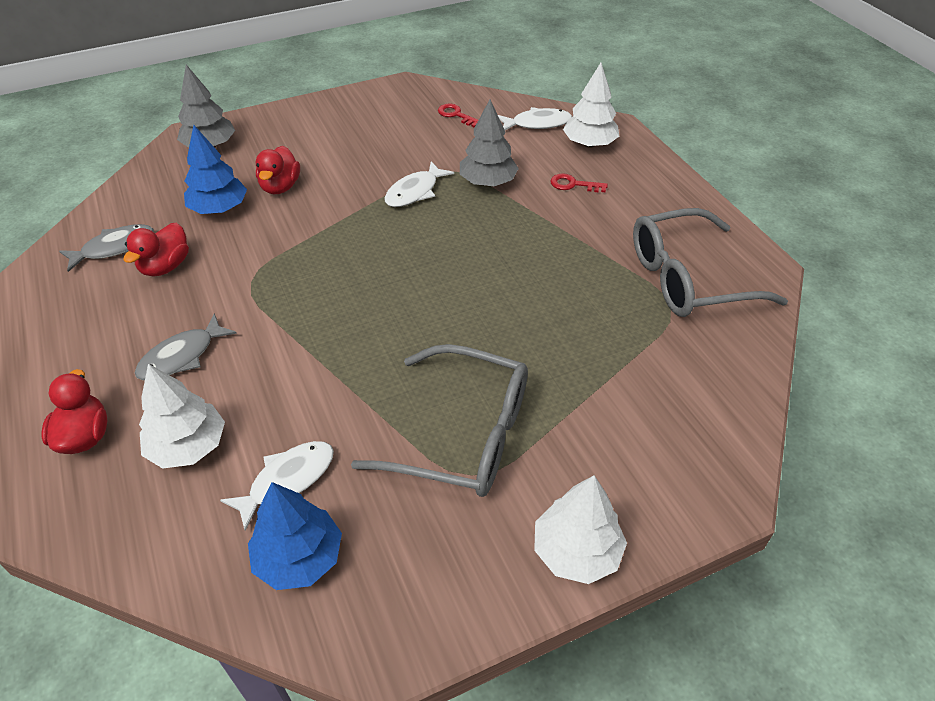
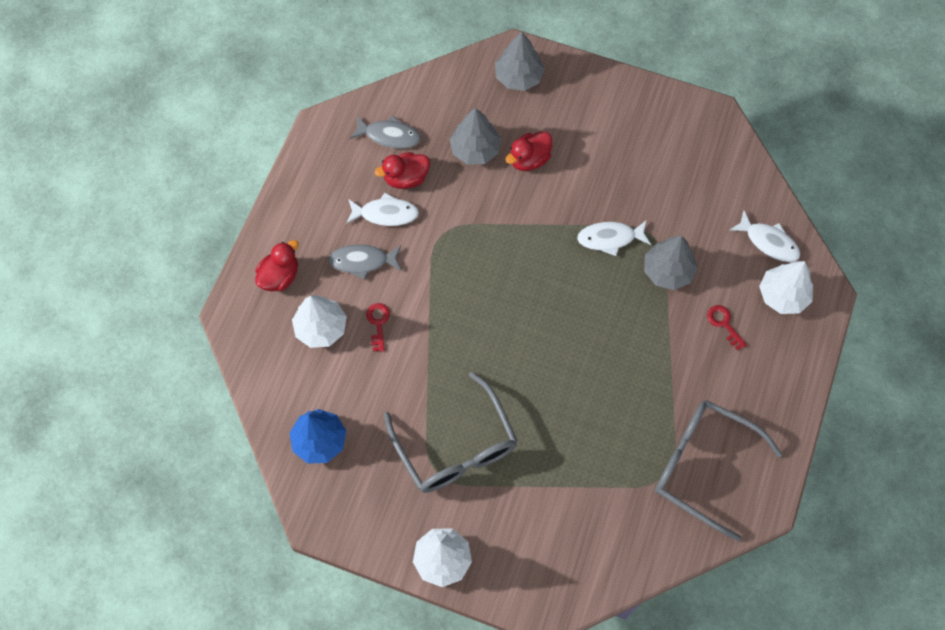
camera: 45 degrees right, 20 degrees up
(219, 209) = (475, 149): blue tree -> grey tree
(287, 480) = (349, 393): white fish -> white fish (386, 214)
(456, 115) = (718, 182): red key -> red key (378, 323)

